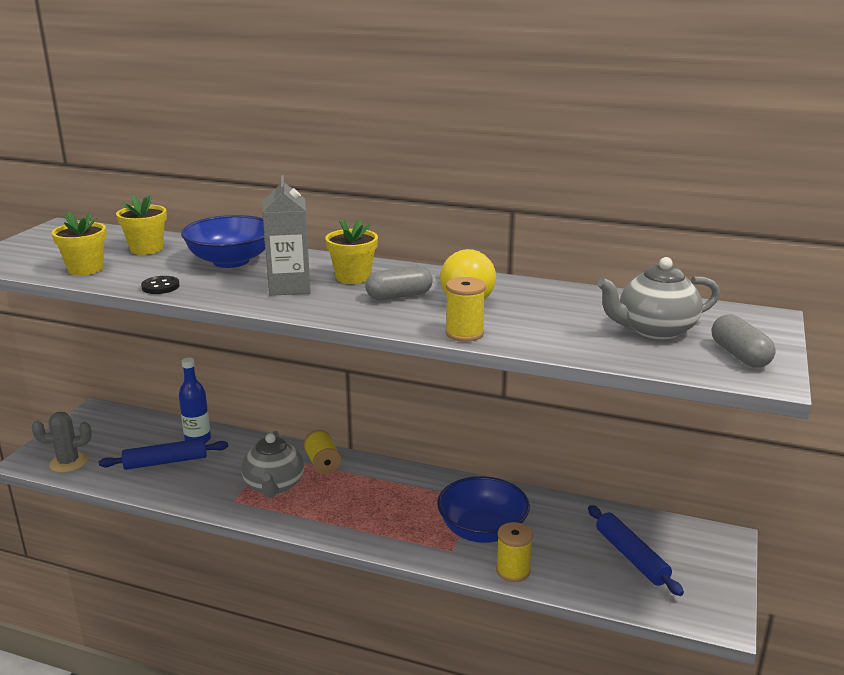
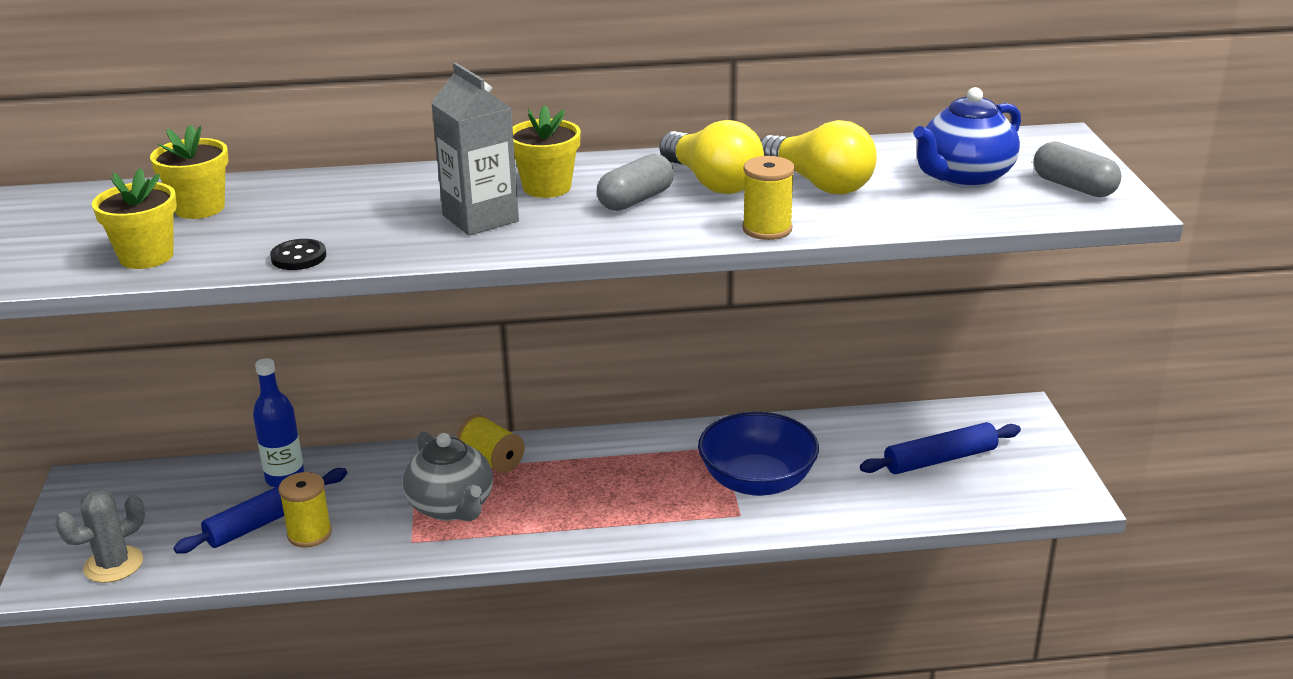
camera: 25 degrees left, 5 degrees up
(231, 261) = (351, 200): blue bowl -> none
(513, 571) = (827, 515): yellow spool -> yellow spool (309, 534)
(538, 312) = (819, 184): none -> yellow light bulb
(631, 556) = (940, 459): blue rolling pin -> blue rolling pin turned 60 degrees counterclockwise
(655, 330) = (964, 177): grey teapot -> blue teapot

